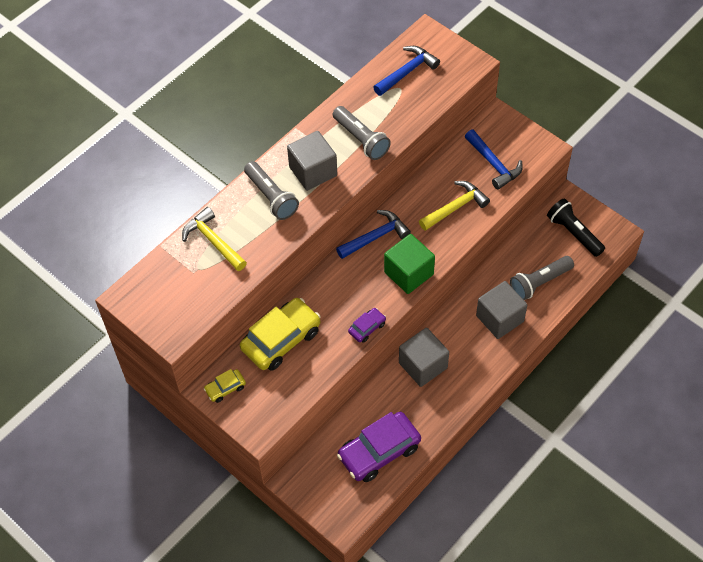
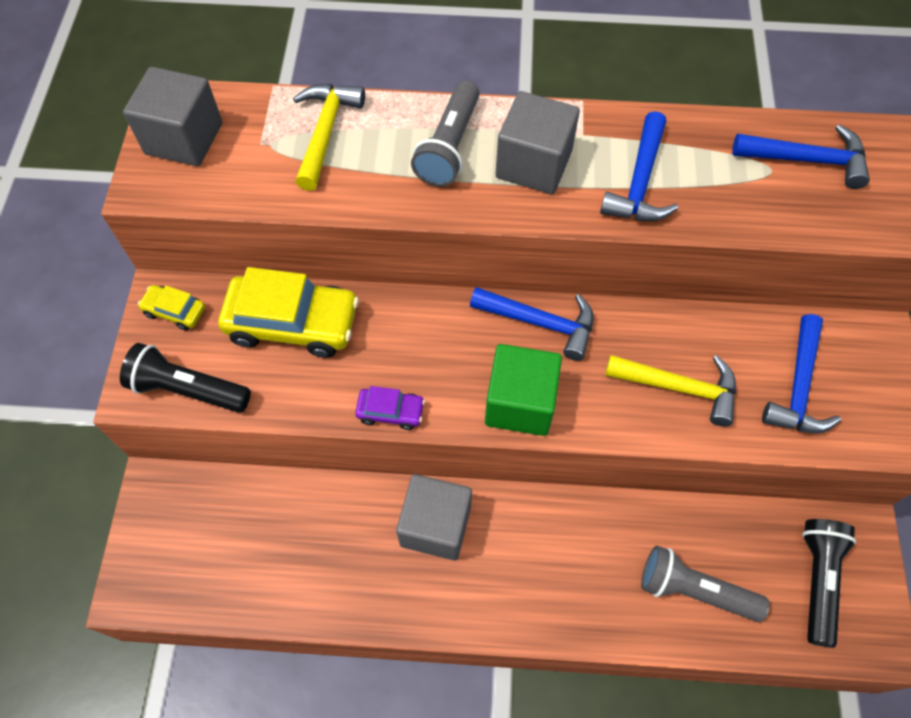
camera: 50 degrees right, 5 degrees up
(278, 407) = (188, 389): none -> black flashlight
(361, 139) = (639, 183): grey flashlight -> blue hammer
(379, 451) = (265, 562): purple car -> none
(500, 318) = (589, 576): grey cube -> grey cube (184, 138)

